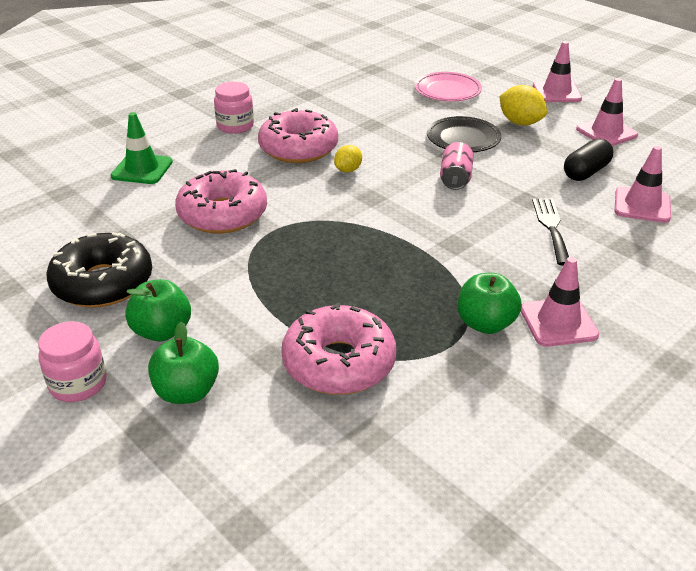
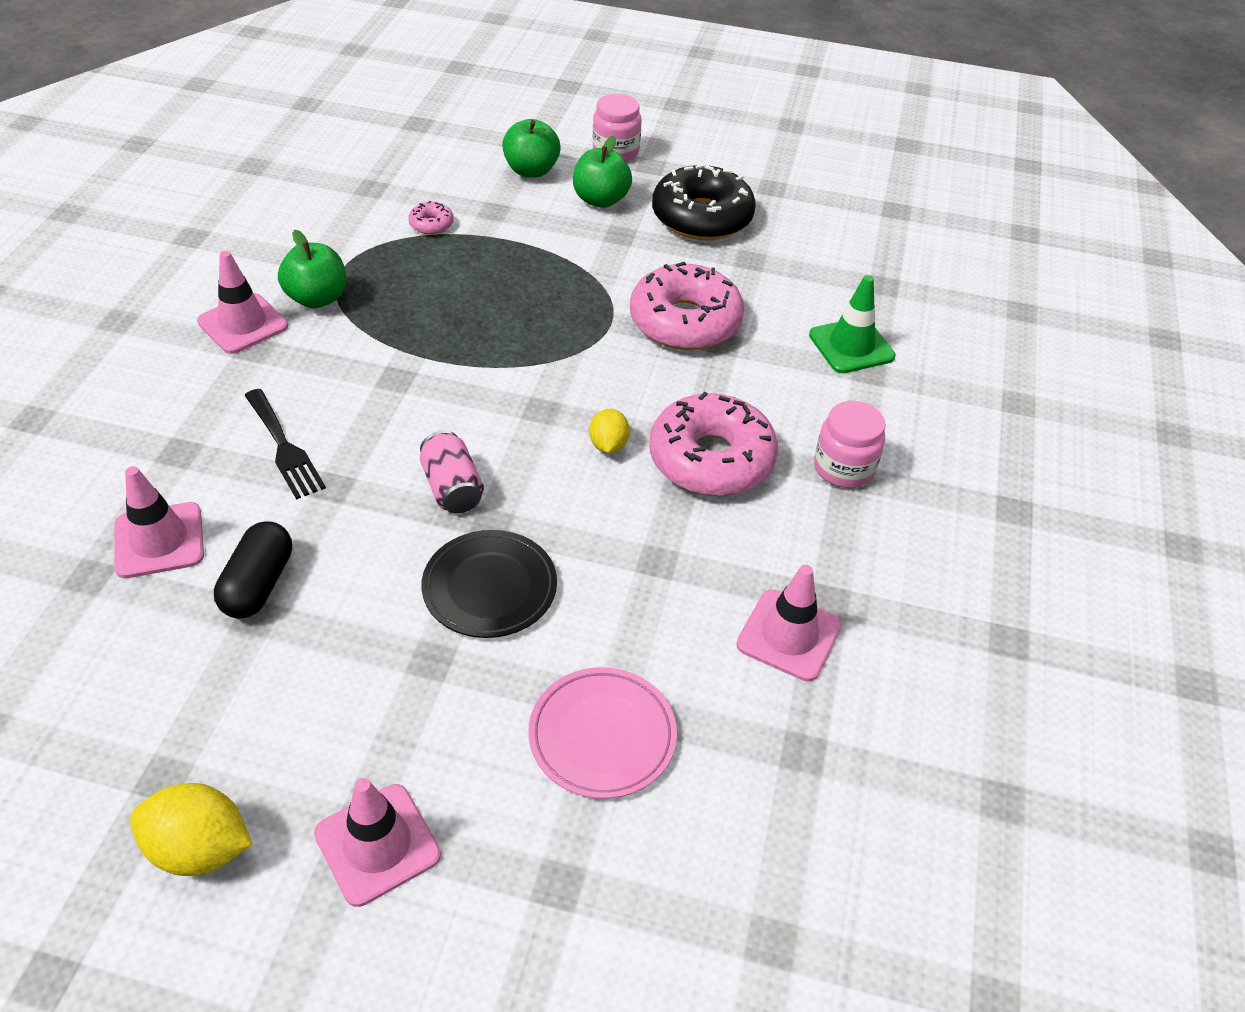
camera: 145 degrees right, 10 degrees up
(339, 363) = (431, 224): pink donut -> pink donut, size x0.42
(520, 123) = (412, 682): yellow lemon -> yellow lemon (200, 849)
(606, 132) = (240, 724): pink traffic cone -> pink traffic cone (789, 635)

